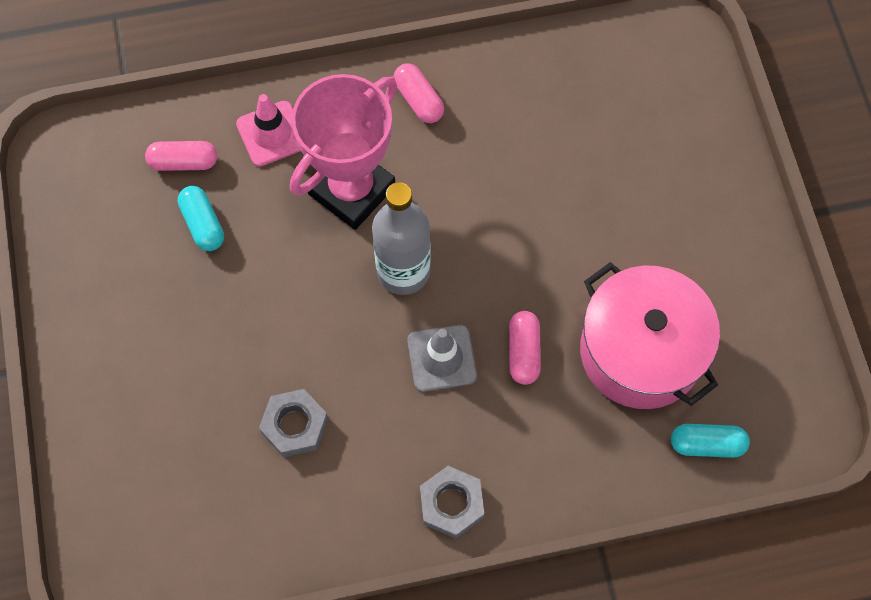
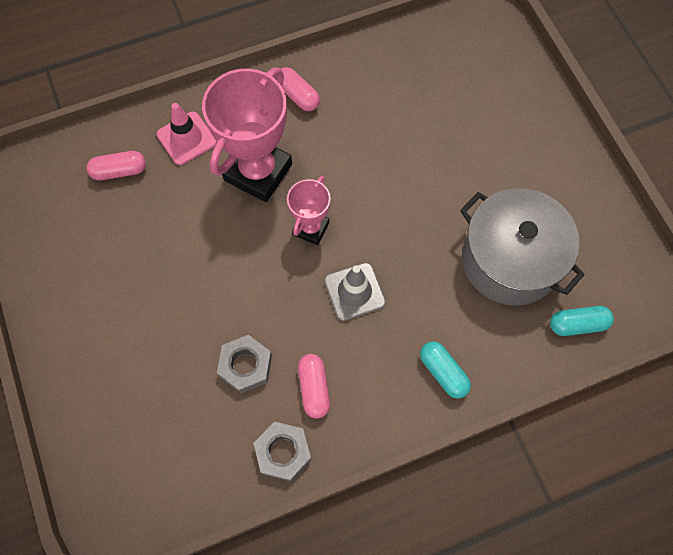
camera: 10 degrees left, 0 degrees up
(203, 224) = (143, 217): turquoise capsule -> turquoise capsule (443, 372)
(403, 271) = (311, 228): grey bottle -> pink trophy
(451, 504) = (385, 407): grey nut -> grey nut (283, 452)
(523, 352) = (418, 276): pink capsule -> pink capsule (314, 388)
(640, 351) = (510, 260): pink pot -> grey pot

